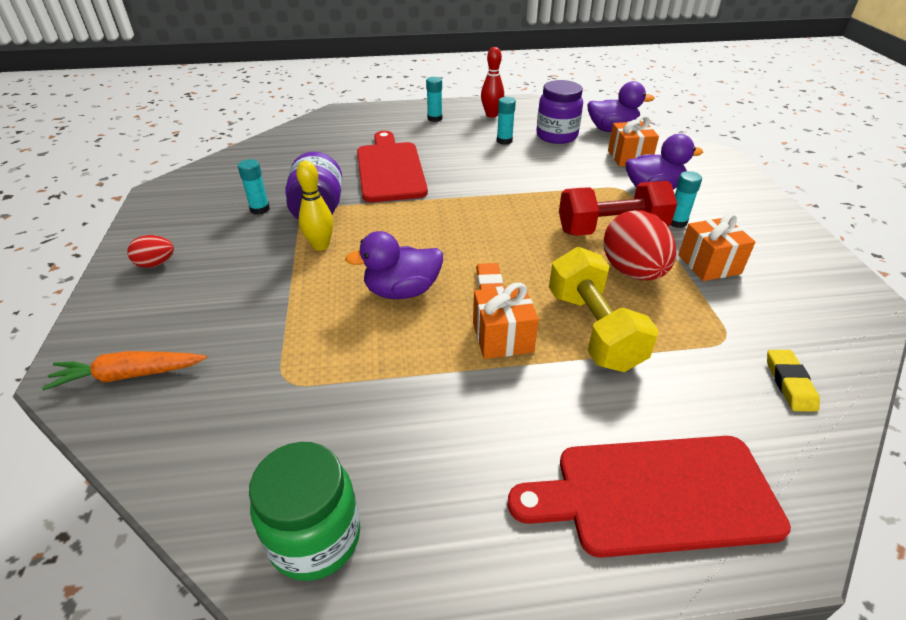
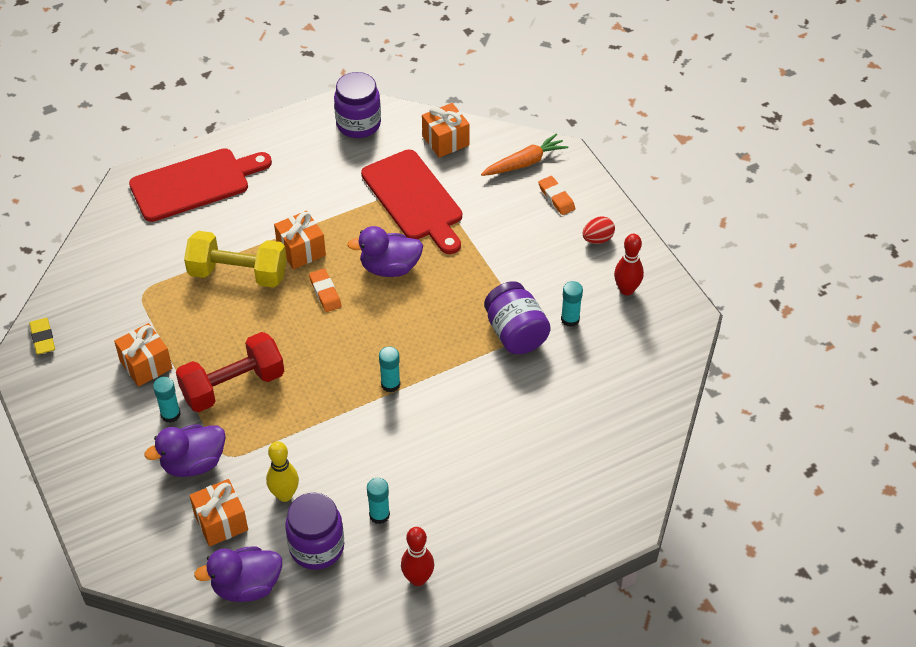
camera: 160 degrees right, 10 degrees up
(145, 317) = (556, 198): none -> orange eraser
(184, 218) = (626, 290): none -> red bowling pin
(199, 449) = (445, 141): none -> orange gift
(315, 538) = (358, 124): green jar -> purple jar
(320, 246) = (482, 293): yellow bowling pin -> yellow bowling pin (284, 495)
(390, 169) = (485, 416): red cutting board -> red cutting board (414, 199)
(402, 291) = (390, 268): purple duck -> purple duck turned 150 degrees counterclockwise
(434, 118) = (490, 544): turquoise glue stick -> turquoise glue stick (390, 384)
(593, 329) = (238, 274): yellow dumbbell -> yellow dumbbell turned 45 degrees counterclockwise
(633, 272) = (211, 338): red egg -> none
(789, 383) = (106, 268): yellow eraser -> yellow eraser (43, 338)

